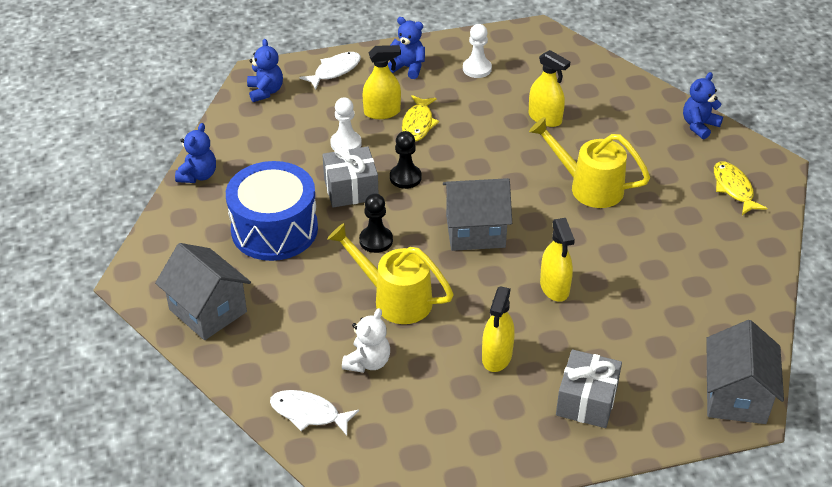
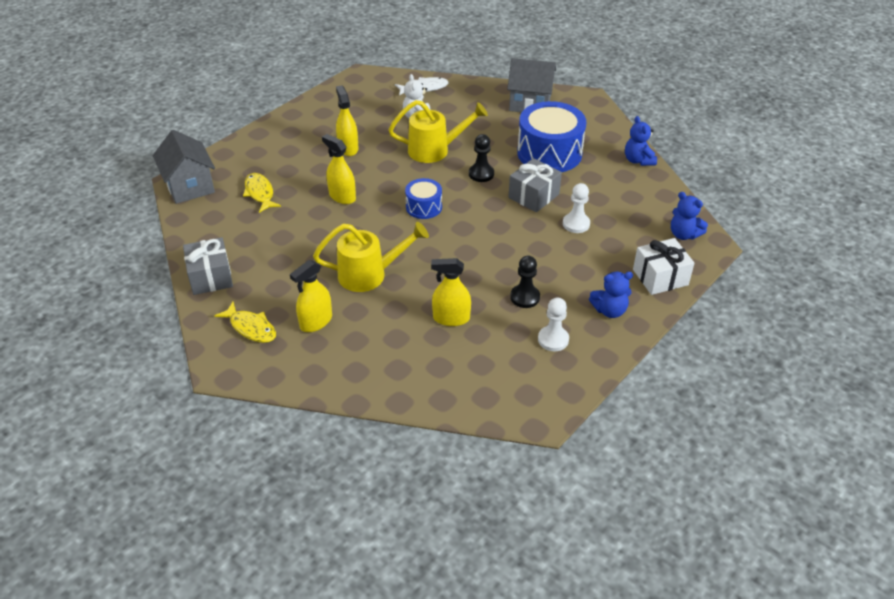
camera: 145 degrees right, 0 degrees up
(335, 71) = (660, 277): white fish -> white gift
(382, 112) = (581, 260): yellow spray bottle -> yellow spray bottle (316, 322)
(405, 177) = (507, 220): black pawn -> black pawn (525, 297)
(418, 124) = (544, 264): yellow fish -> yellow fish (260, 193)
(475, 231) = (424, 207): grey house -> blue drum
(586, 401) = (280, 149): grey gift -> grey gift (210, 277)
(699, 126) = (312, 378): blue teddy bear -> none

